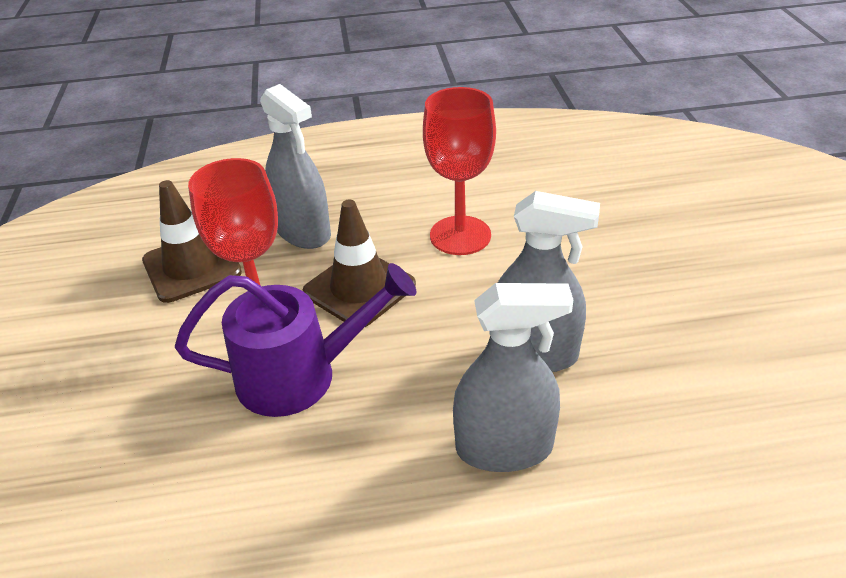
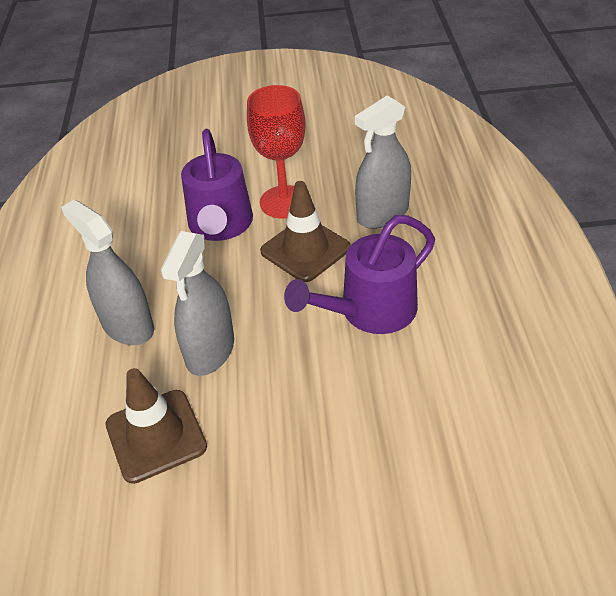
camera: 95 degrees right, 5 degrees up
(192, 267) = (344, 162): brown traffic cone -> brown traffic cone (156, 436)
(460, 235) = (369, 312): red goblet -> purple watering can
(504, 448) = (128, 326): grey spray bottle -> grey spray bottle turned 135 degrees clockwise

